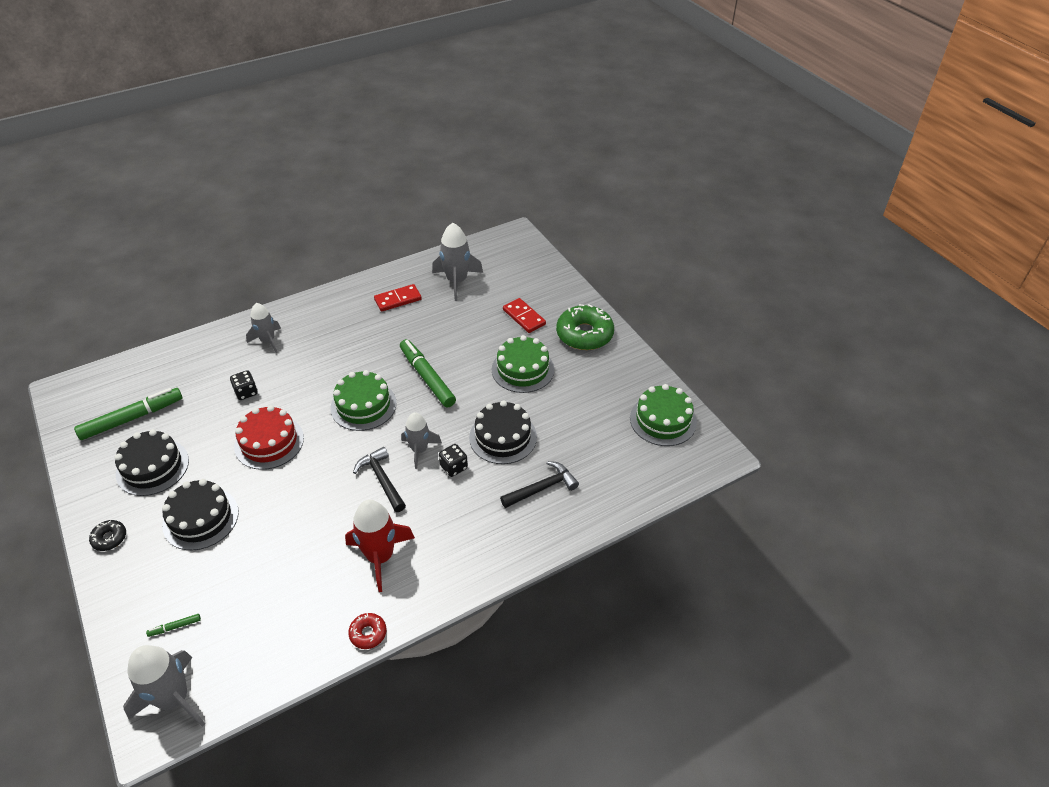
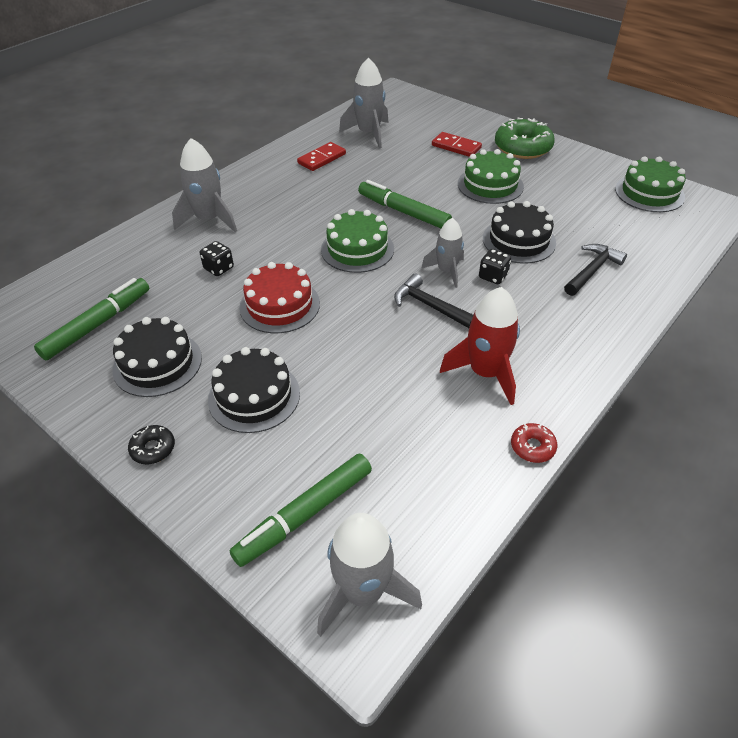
camera: 20 degrees left, 0 degrees up
(175, 627) = (305, 514): green marker -> green marker, size x2.44
(268, 341) = (209, 220): grey rocket -> grey rocket, size x1.52

